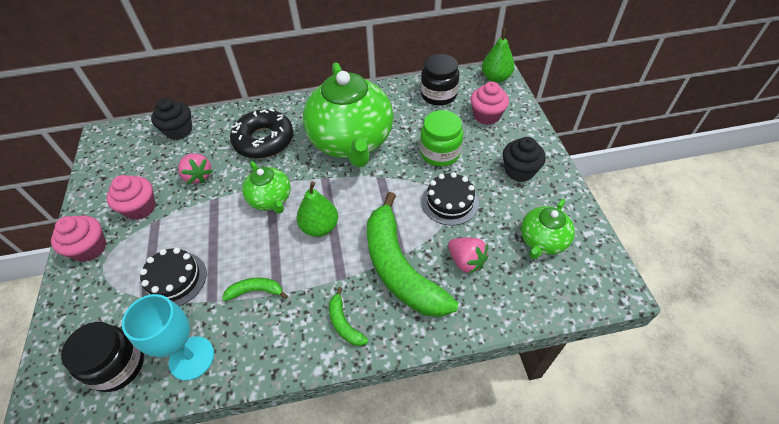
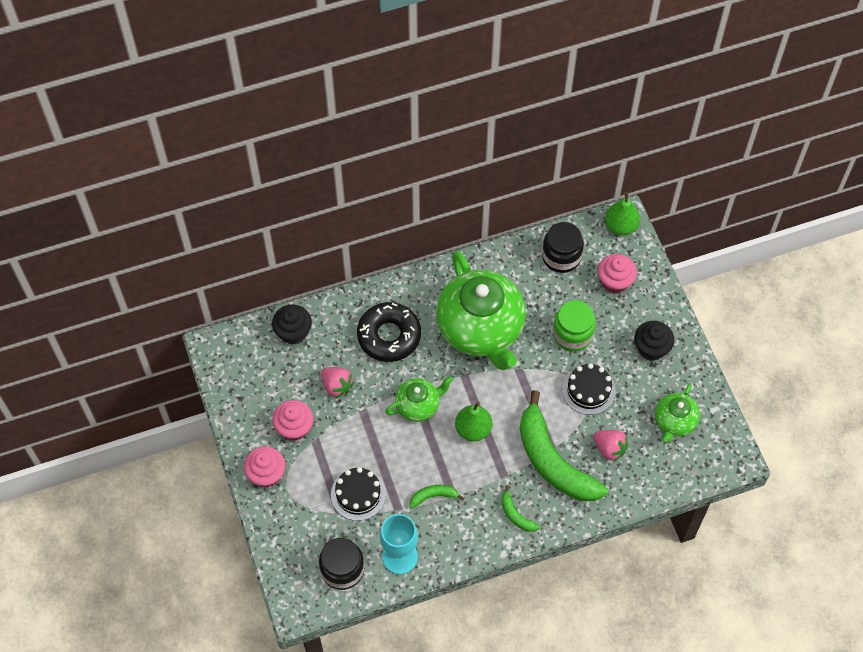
camera: 10 degrees left, 10 degrees up
(271, 200) = (418, 405): green teapot -> green teapot turned 75 degrees counterclockwise

